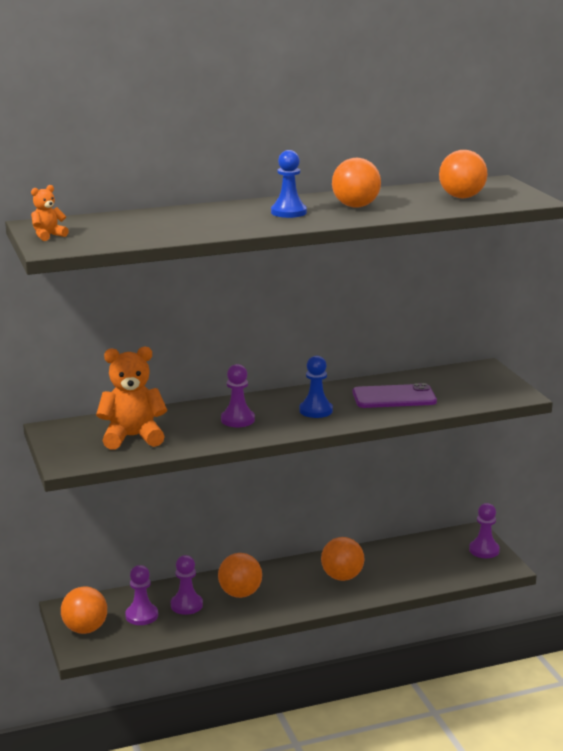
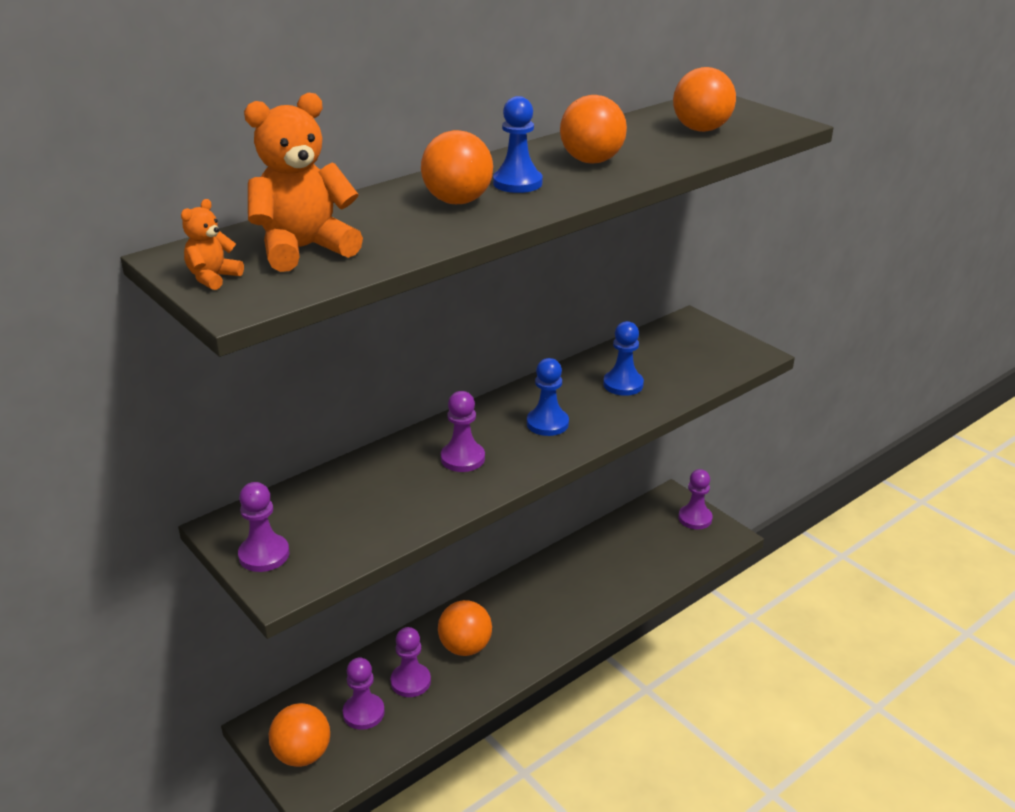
camera: 20 degrees left, 10 degrees up
(67, 446) = (264, 555): none -> purple pawn
(132, 437) = (345, 518): orange teddy bear -> orange teddy bear (304, 249)
(342, 577) = (567, 593): orange ball -> orange ball (457, 201)
(394, 397) = (623, 384): purple phone -> blue pawn

